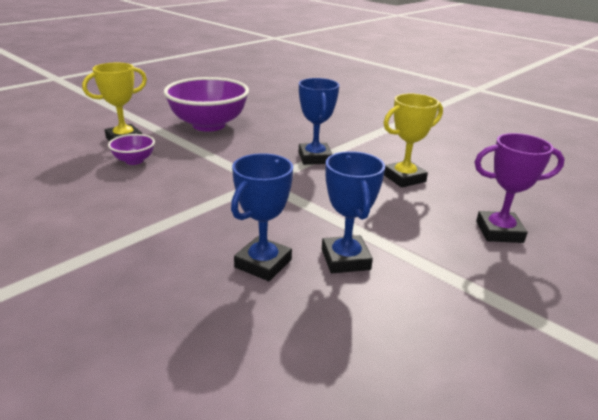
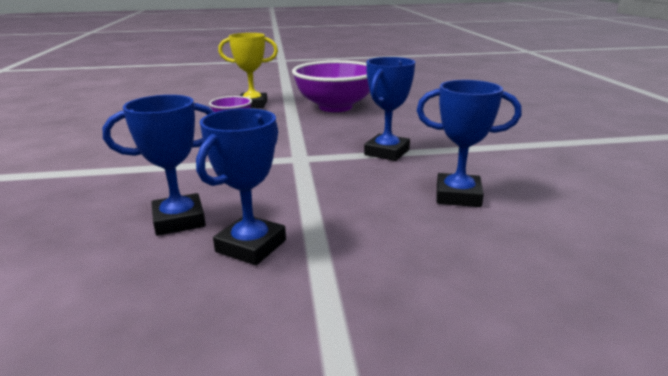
camera: 40 degrees right, 5 degrees down
(404, 178) = (458, 196): yellow trophy -> blue trophy
(499, 232) = (491, 295): purple trophy -> none

